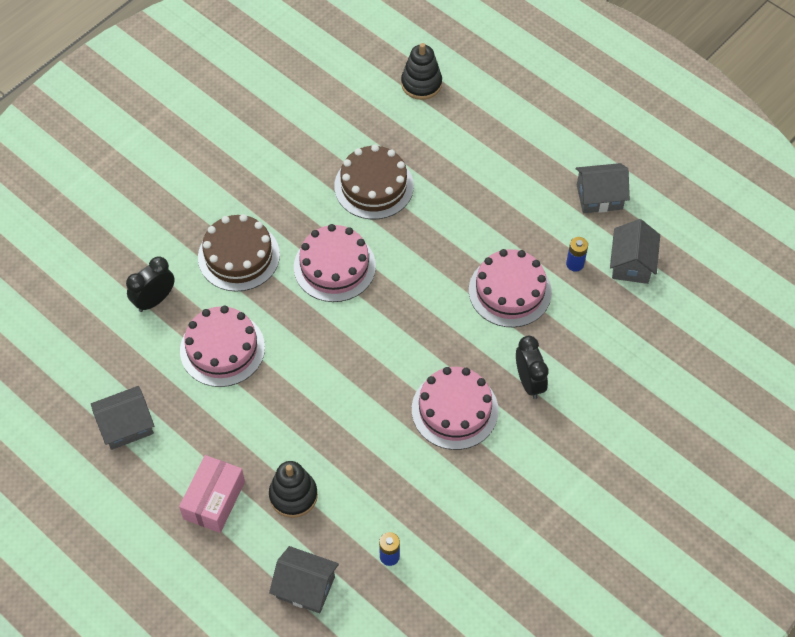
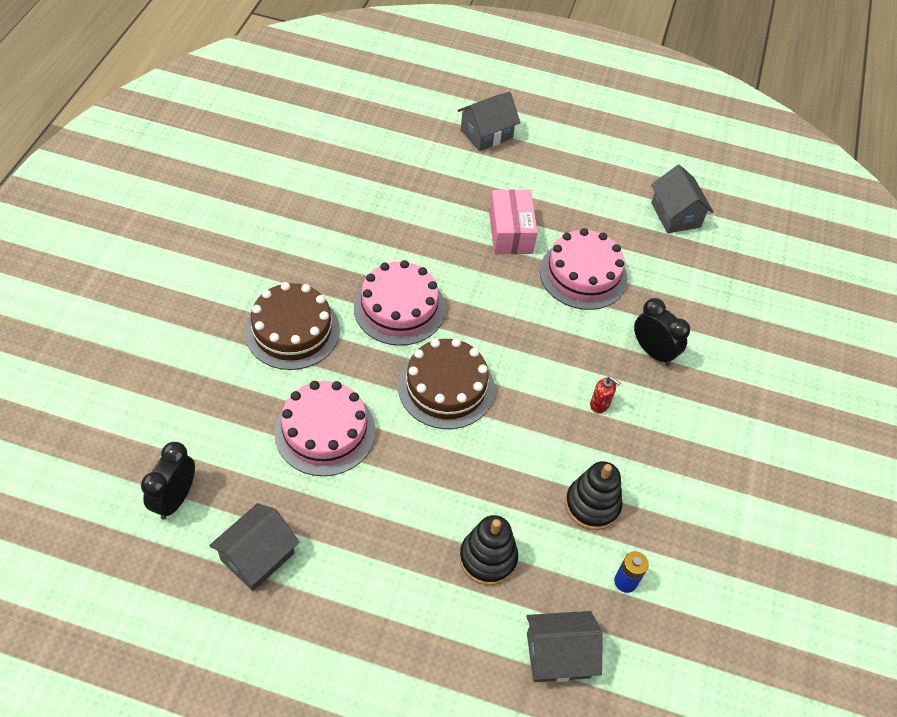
camera: 30 degrees left, 5 degrees down
(154, 300) = (221, 407): black clock -> black clock (175, 499)
(214, 500) = (403, 600): pink box -> pink box (510, 232)
(374, 186) = (396, 221): brown cake -> brown cake (446, 387)
(421, 84) = (389, 118): black stacking toy -> black stacking toy (592, 505)
(454, 410) = (600, 404): pink cake -> red soap dispenser
(575, 264) = (626, 231): blue battery -> none
(599, 197) = (611, 167): grey house -> grey house (486, 134)

